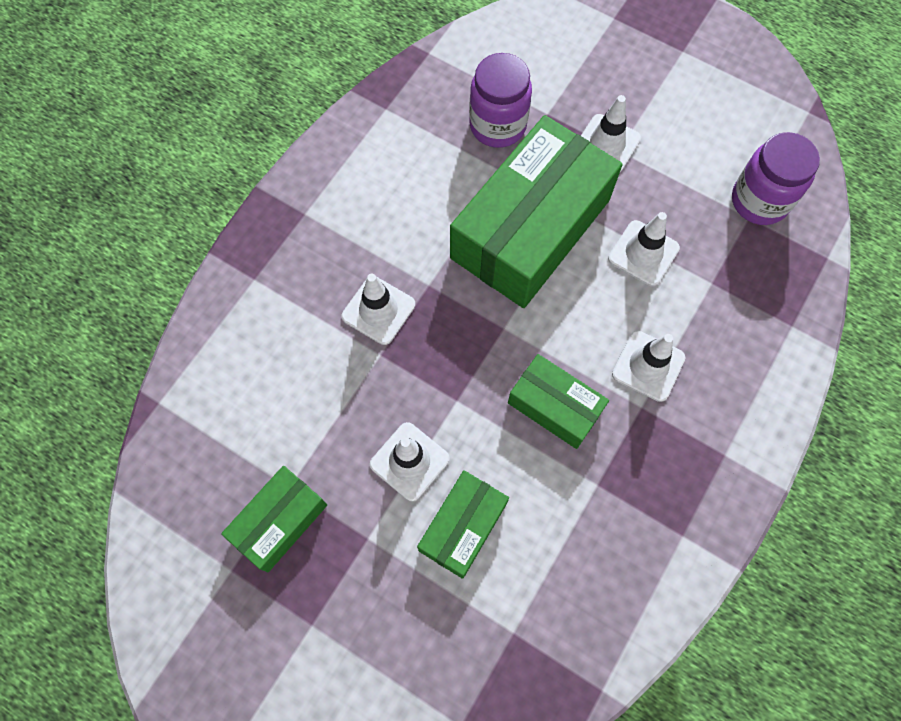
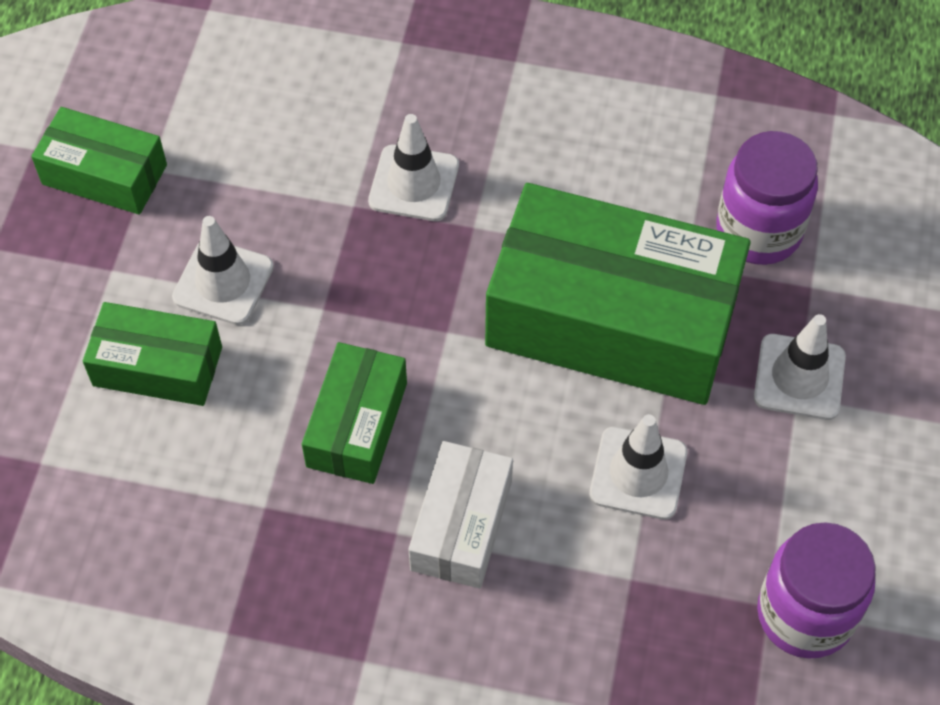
camera: 70 degrees right, 10 degrees down
(648, 366) = (461, 525): white traffic cone -> white box

